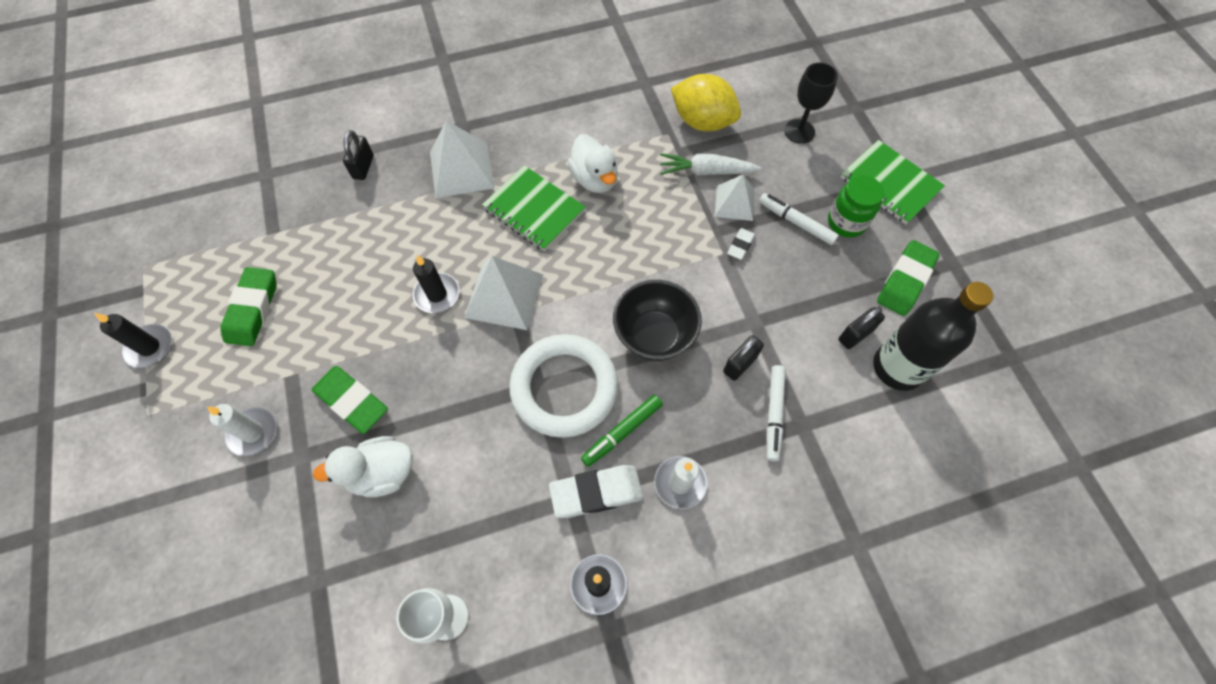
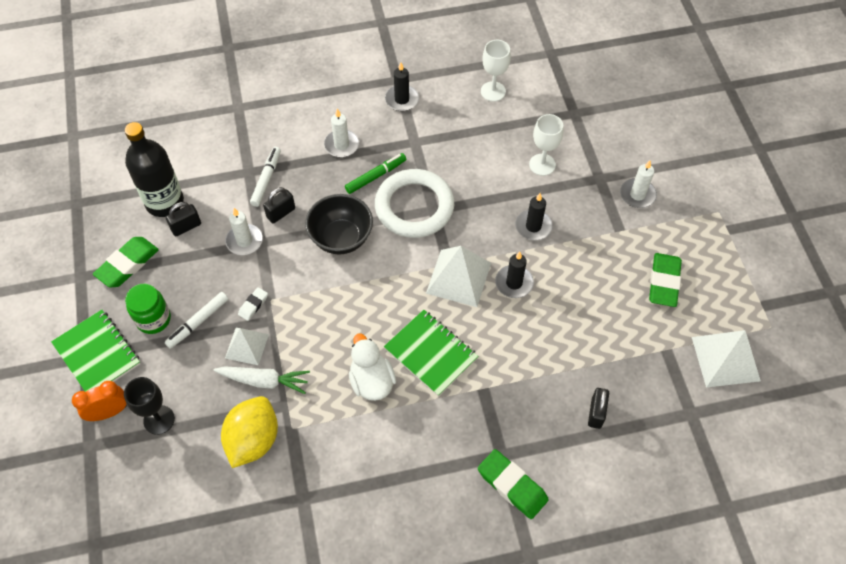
camera: 175 degrees left, 5 degrees down
(150, 347) = (736, 258): black candle -> black candle (533, 226)
(352, 401) = (570, 209): green eraser -> green eraser (512, 485)
(381, 473) = (542, 164): white duck -> white goblet
(461, 169) = (499, 402): white pyramid -> white pyramid (725, 358)
(596, 492) = (398, 144): white eraser -> none
(702, 122) = (253, 440): yellow lemon -> yellow lemon turned 75 degrees clockwise
(775, 322) = (244, 241): none -> white candle
(796, 222) = (198, 322): white marker -> white marker turned 90 degrees clockwise
(851, 134) = (109, 412): none -> orange clock

